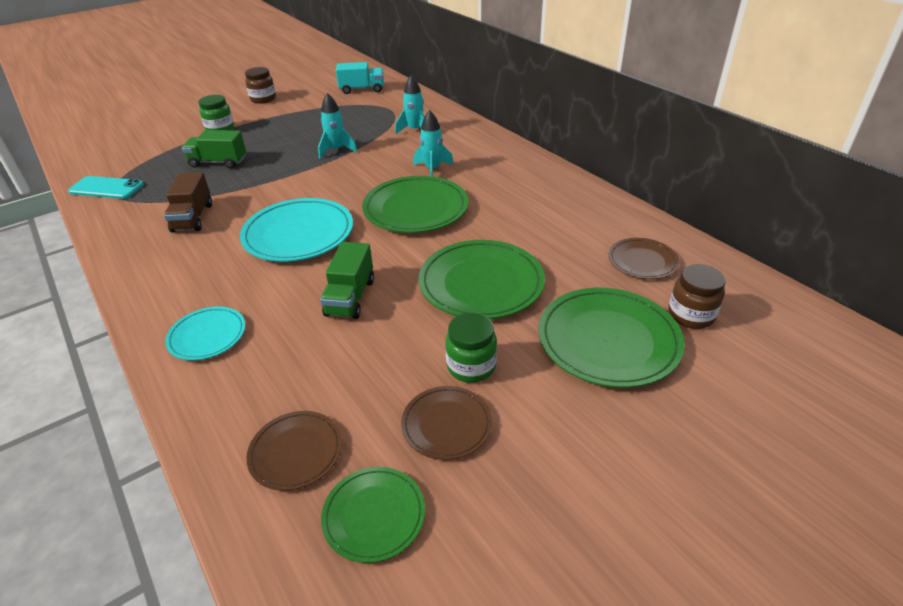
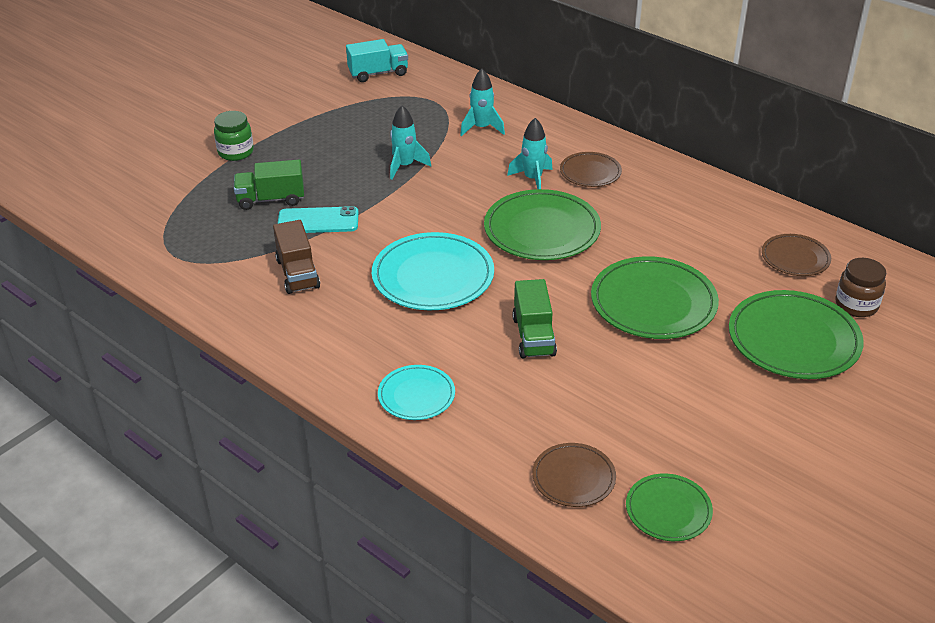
camera: 15 degrees left, 0 degrees up
(106, 188) = (158, 250): turquoise phone -> turquoise phone (318, 221)
(263, 99) = (258, 101): brown jar -> none
(446, 424) = (689, 433): brown plate -> brown plate (590, 172)
(471, 366) = (684, 382): green jar -> none

